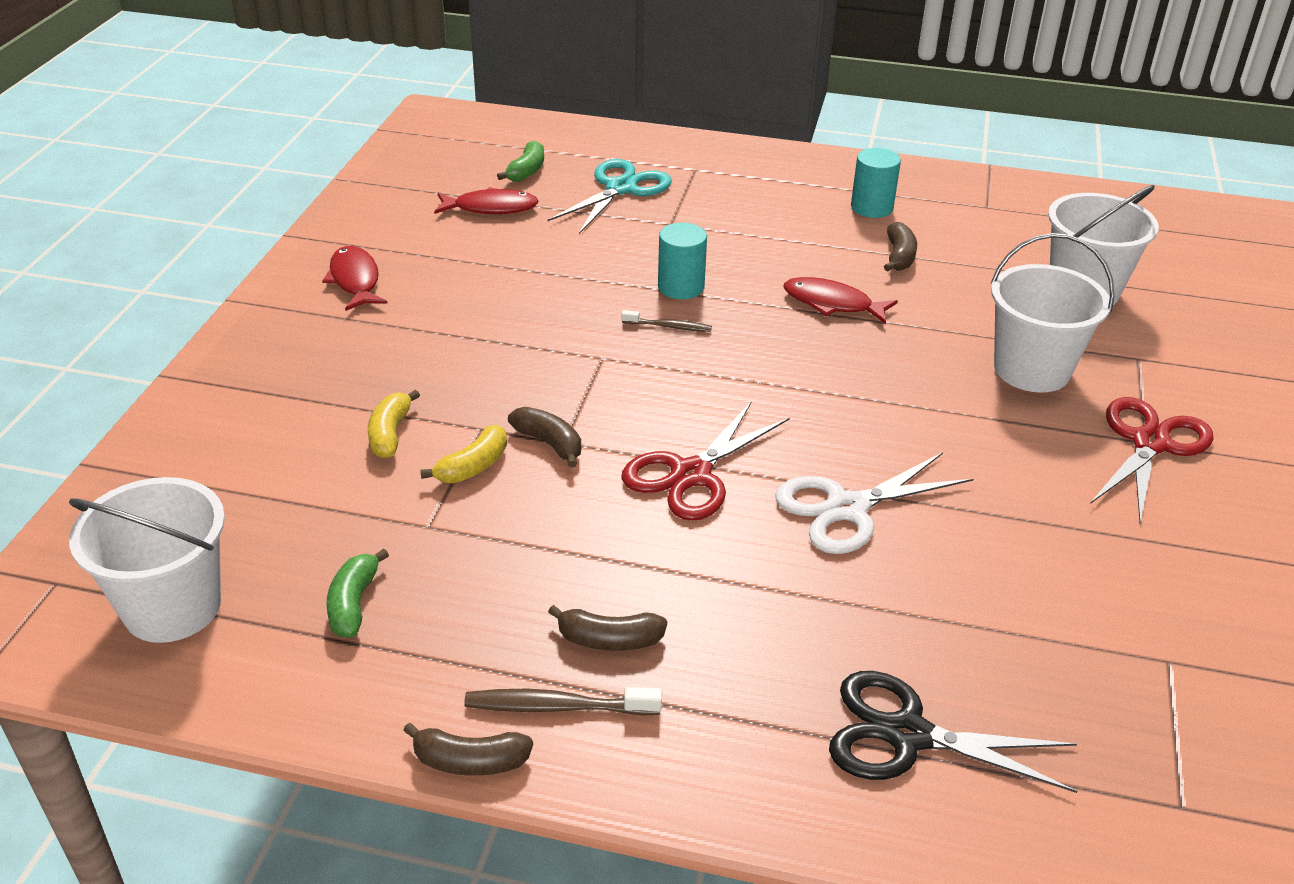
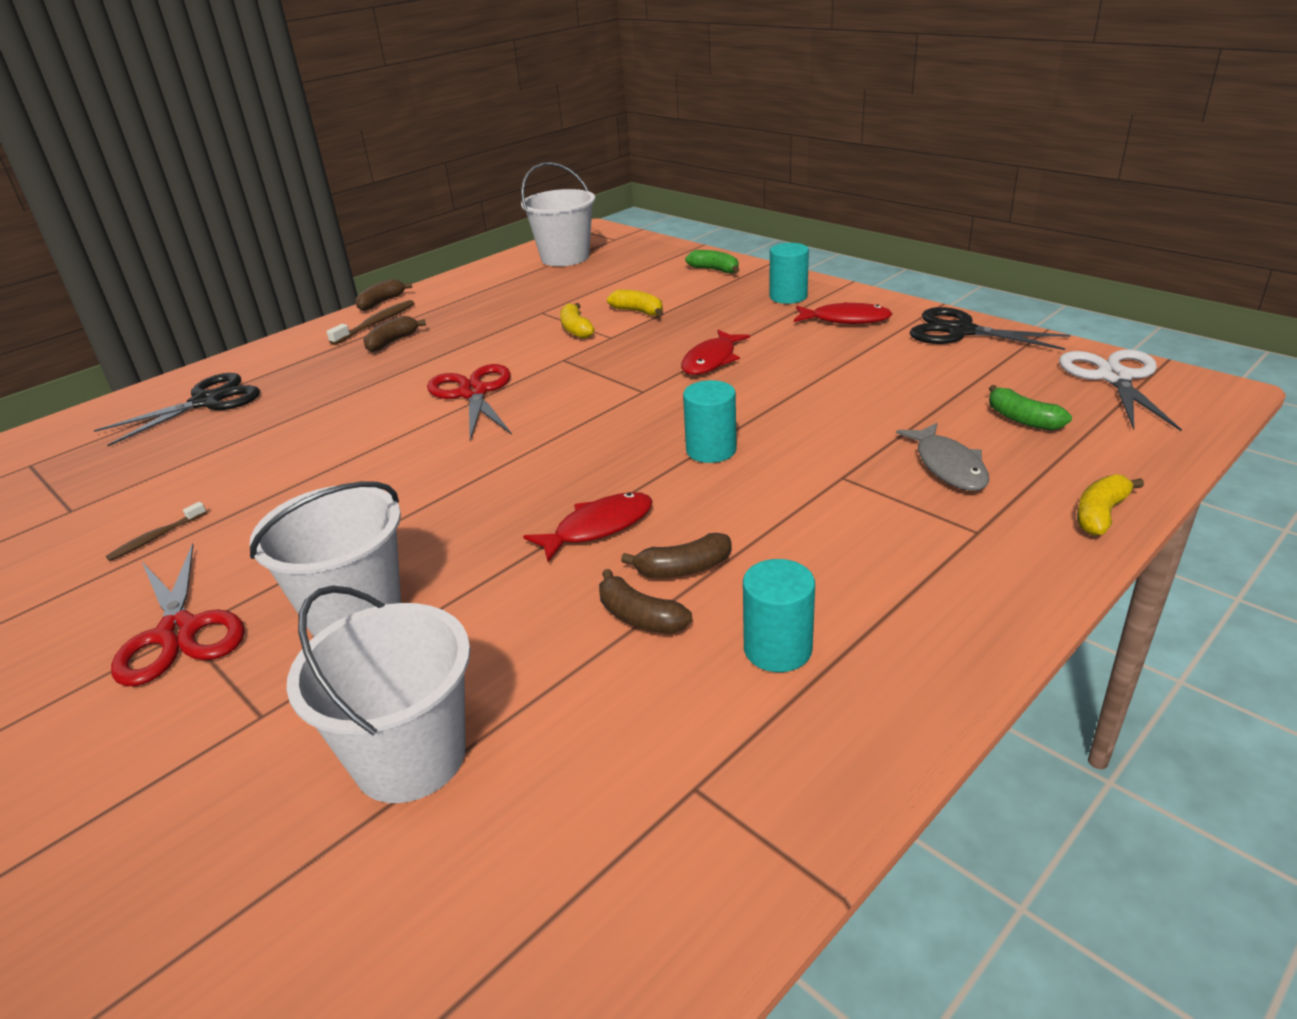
camera: 125 degrees right, 5 degrees down
(296, 332) = (788, 297): none -> turquoise cylinder
(353, 604) = (510, 290): green banana -> green banana (714, 270)
(359, 216) = (960, 331): none -> black scissors
(491, 208) = (941, 387): red fish -> red fish (711, 360)
(549, 443) = (568, 354): brown banana -> brown banana (683, 569)
(621, 188) = (948, 466): turquoise scissors -> grey fish
(640, 137) = (1100, 515): none -> yellow banana
(669, 327) = (653, 428): brown toothbrush -> brown toothbrush (156, 537)
(846, 508) = (362, 439): white scissors -> white scissors (1114, 377)

